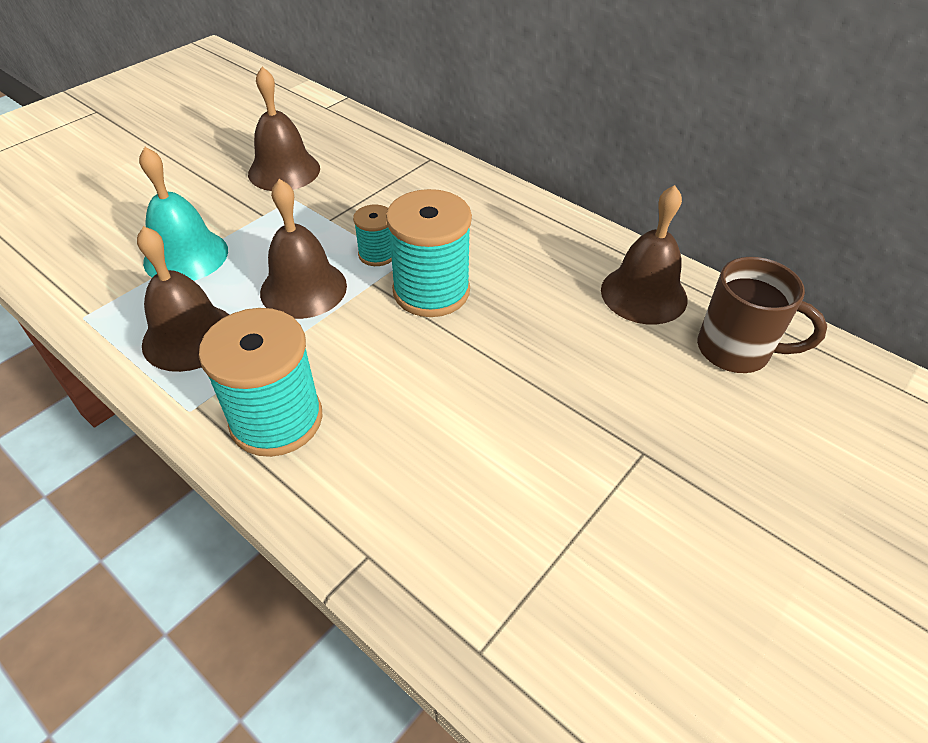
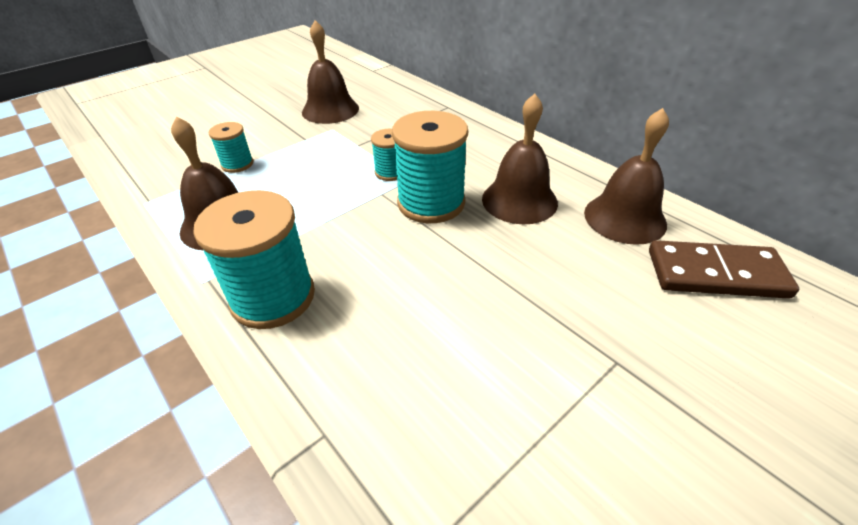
camera: 10 degrees right, 5 degrees down
(186, 256) = (237, 164): turquoise bell -> turquoise spool
(303, 288) = (324, 194): brown bell -> brown bell (519, 200)
(736, 351) = (716, 274): brown mug -> brown domino

